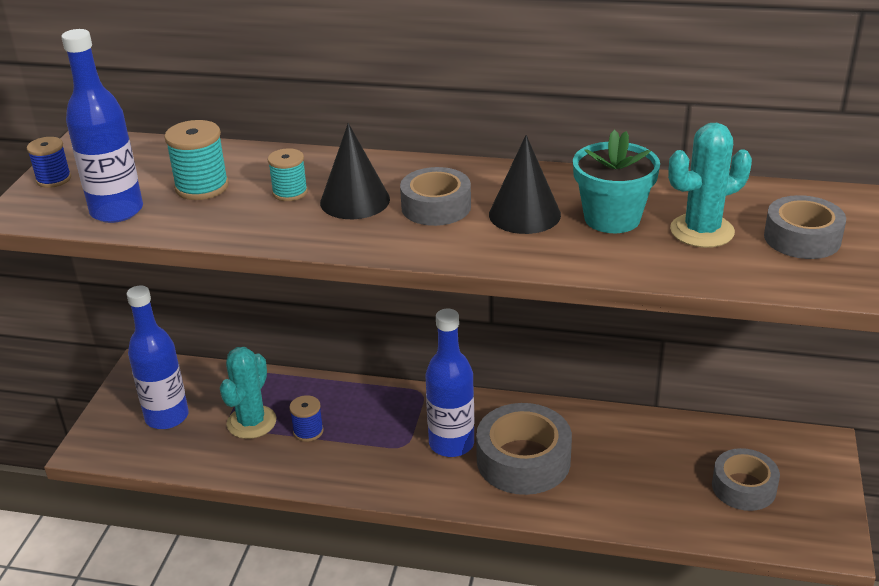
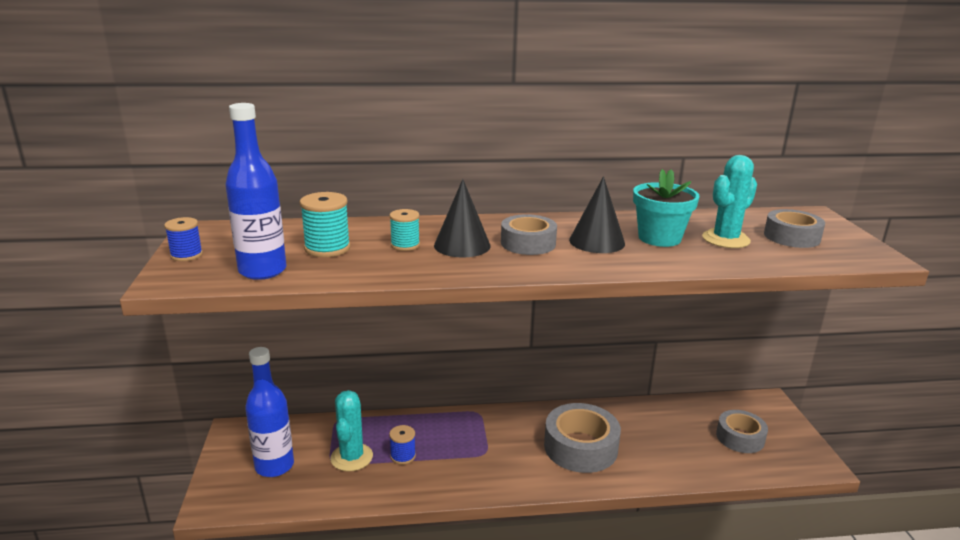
camera: 20 degrees left, 10 degrees down
(451, 444) = (521, 445): blue bottle -> none

